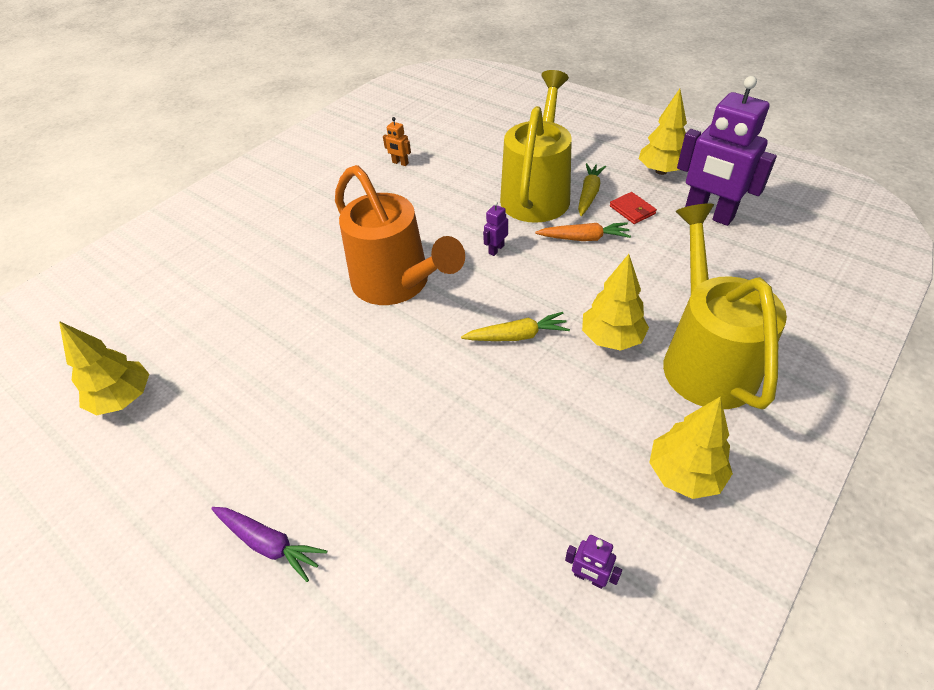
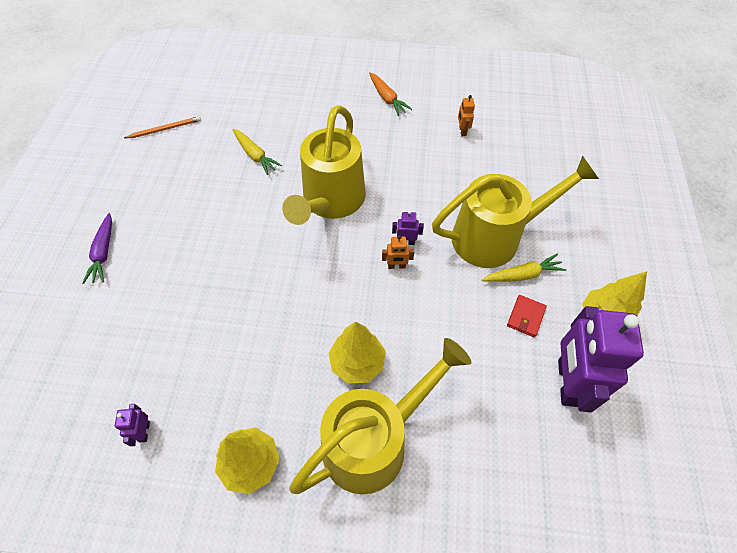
camera: 55 degrees right, 10 degrees up
(124, 399) = (165, 129): yellow tree -> orange pencil
(398, 284) = (330, 202): orange watering can -> yellow watering can
(517, 336) = (323, 298): yellow carrot -> yellow carrot (255, 155)
(519, 267) = (396, 266): none -> orange robot
(584, 238) = (461, 295): orange carrot -> orange carrot (387, 98)

